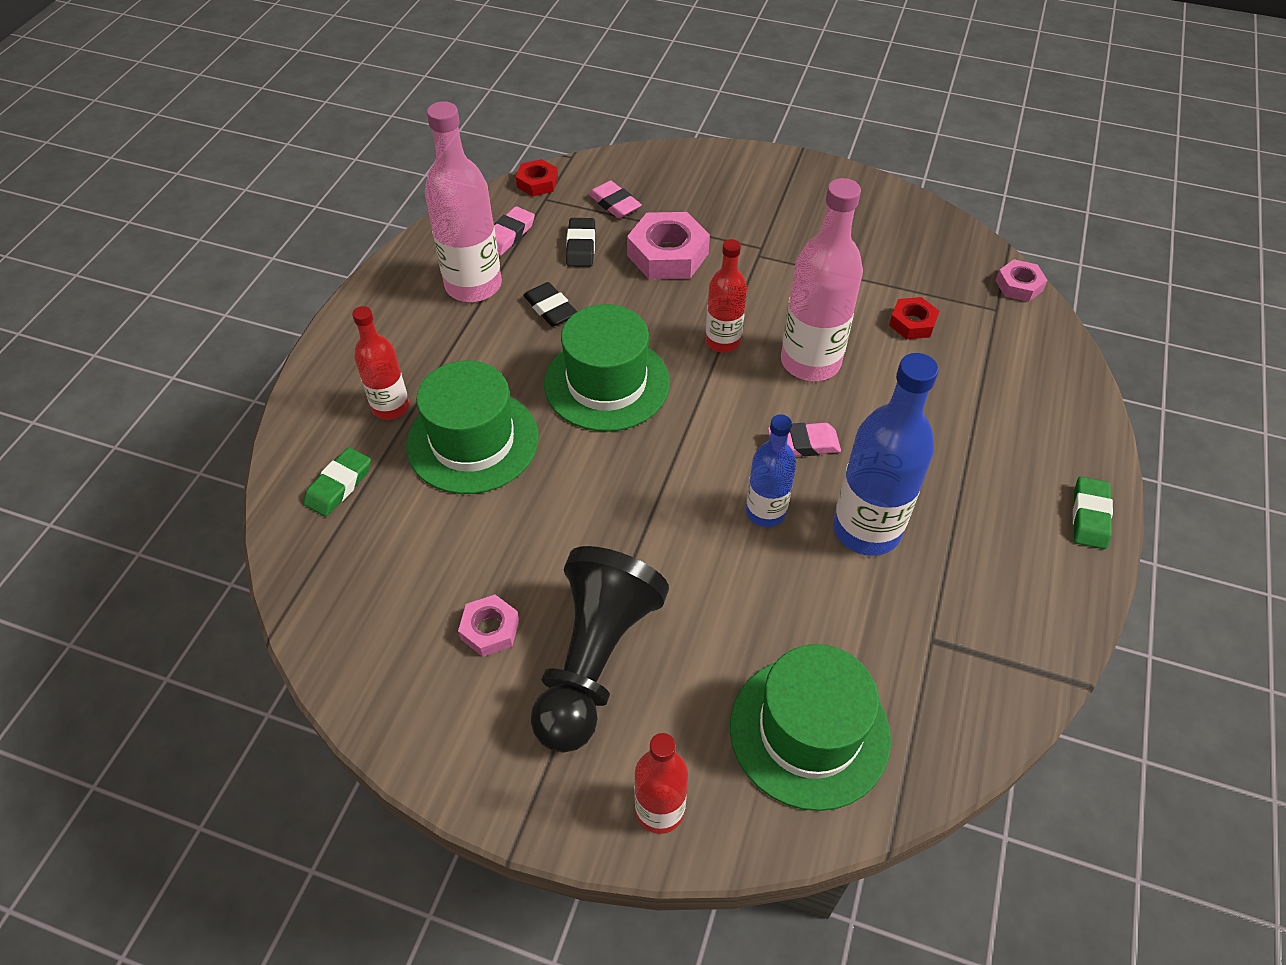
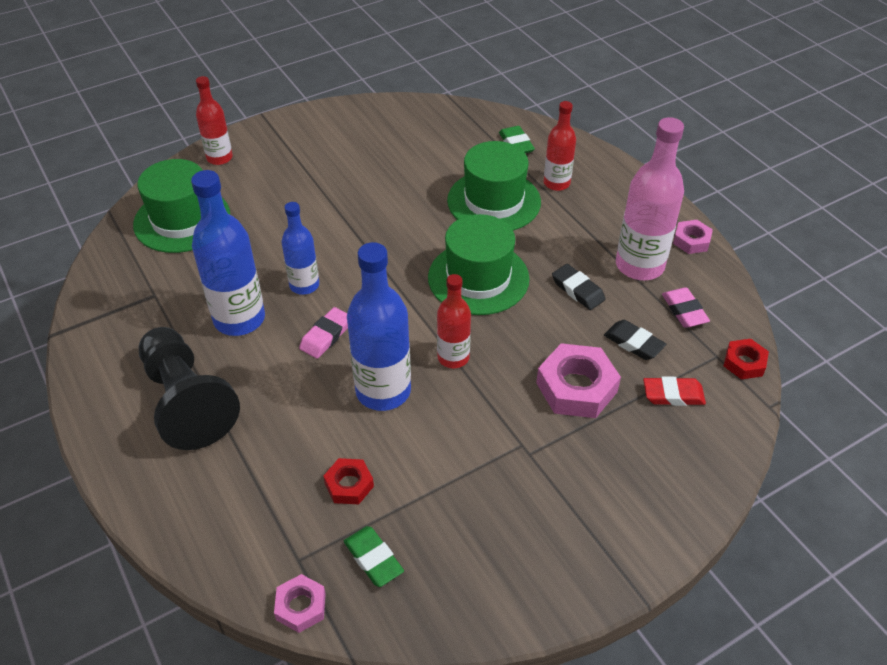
camera: 130 degrees right, 5 degrees down
(490, 629) = (366, 153): pink nut -> pink nut (691, 240)
(550, 308) = (577, 290): black eraser -> black eraser turned 45 degrees clockwise
(594, 661) = (307, 175): black pawn -> black pawn (187, 402)
(614, 204) = (673, 395): pink eraser -> red eraser
(810, 362) = (383, 391): pink bottle -> blue bottle
(1089, 516) = (105, 433): green eraser -> green eraser (373, 559)

